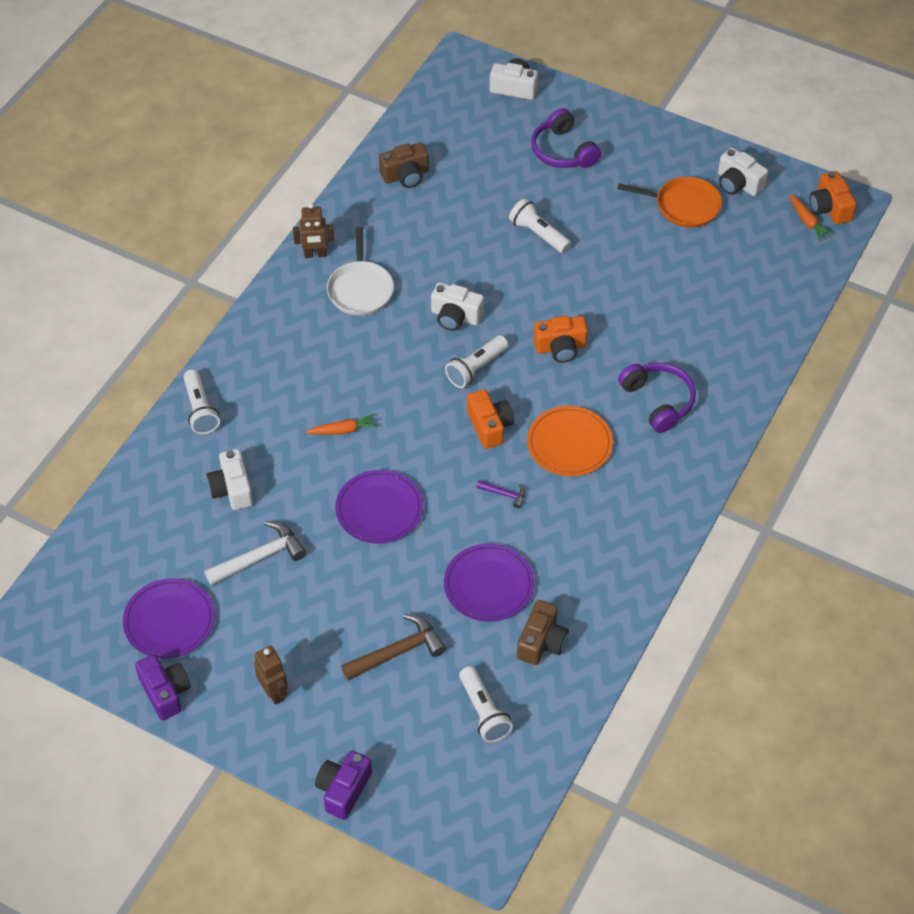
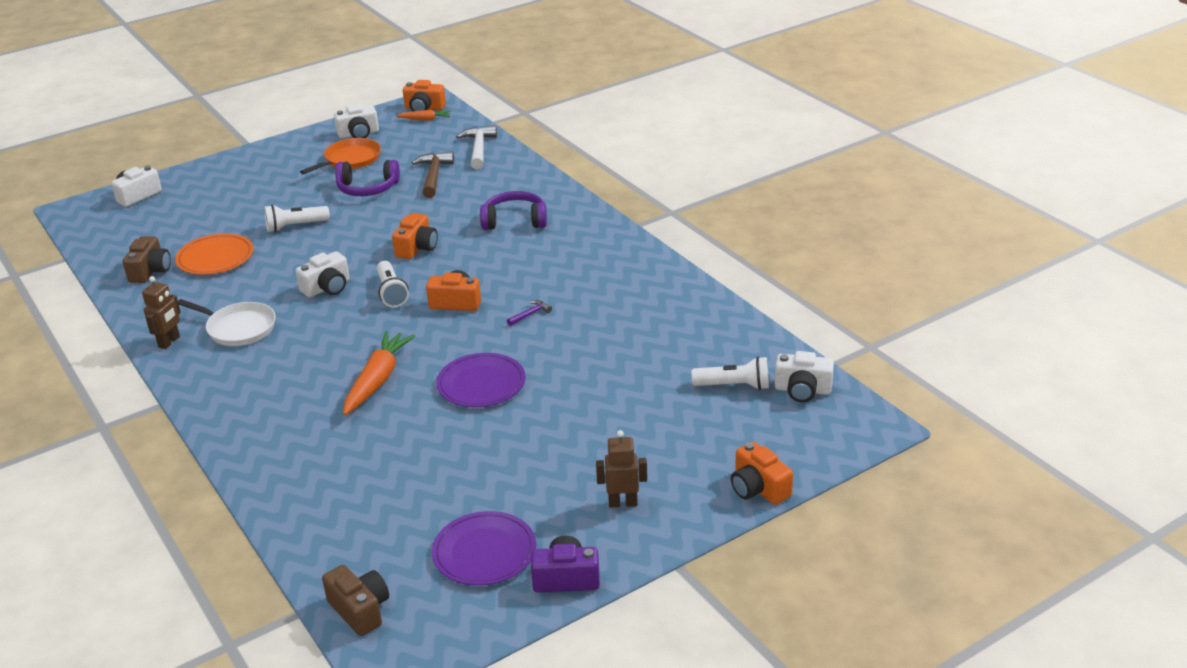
camera: 60 degrees left, 20 degrees down
(200, 410) = (260, 461): white flashlight -> none
(232, 489) = (372, 466): white camera -> white camera (802, 390)
(260, 557) = (466, 469): white hammer -> white hammer (478, 149)
(343, 430) = (377, 380): orange carrot -> orange carrot, size x1.86
(343, 790) = (758, 488): purple camera -> orange camera
(398, 652) = (638, 415): brown hammer -> brown hammer (433, 176)
(488, 585) = (611, 347): purple plate -> none
(541, 642) = (689, 337): brown camera -> brown camera (360, 610)
(563, 151) = (230, 193): purple headphones -> purple headphones (367, 188)
(569, 443) = (513, 270): orange plate -> orange plate (215, 257)

